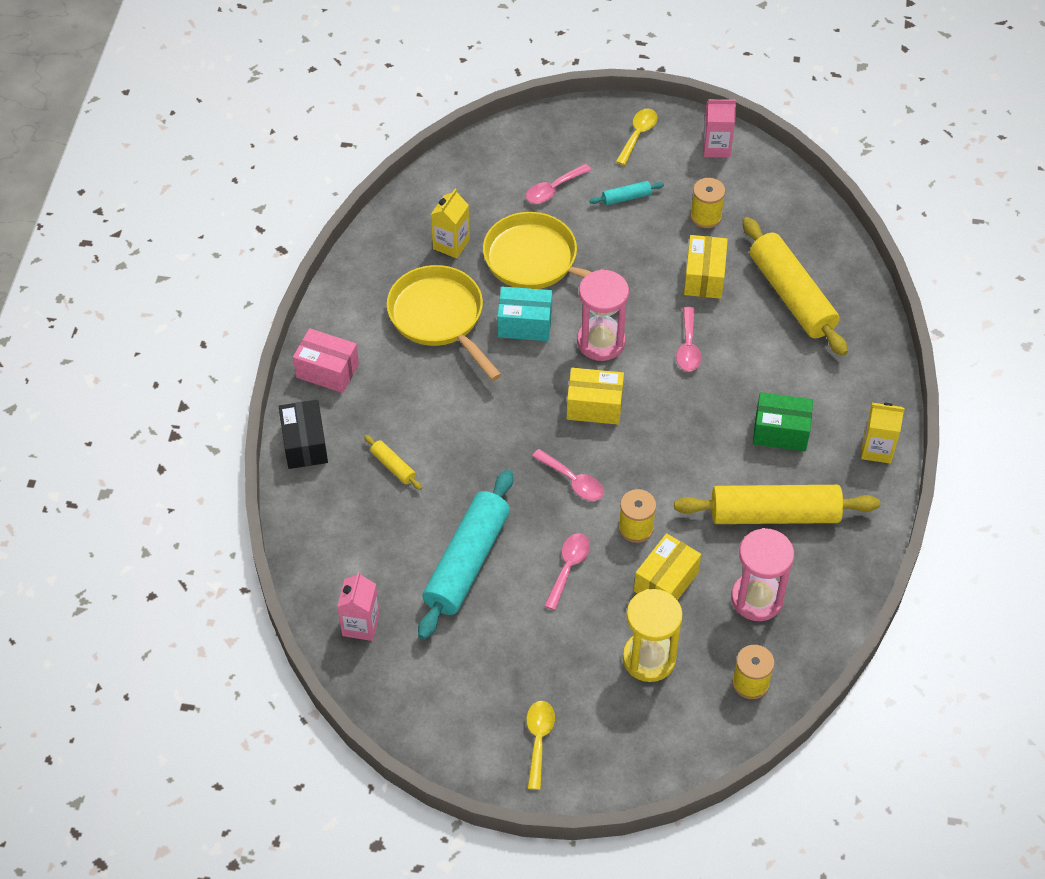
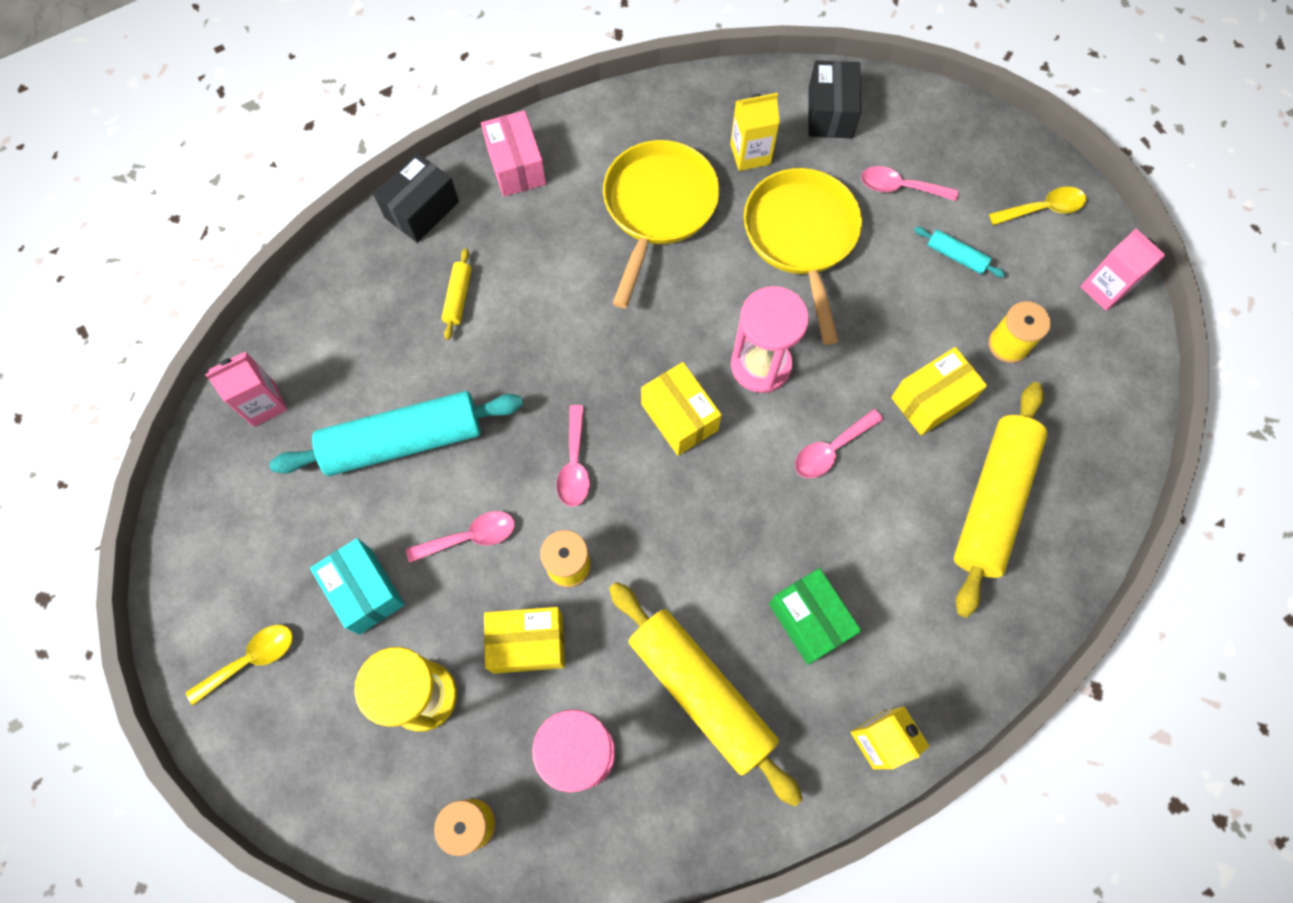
camera: 50 degrees right, 15 degrees up
(465, 184) = (830, 113): none -> black box
(524, 324) = (718, 283): turquoise box -> turquoise box (365, 591)

